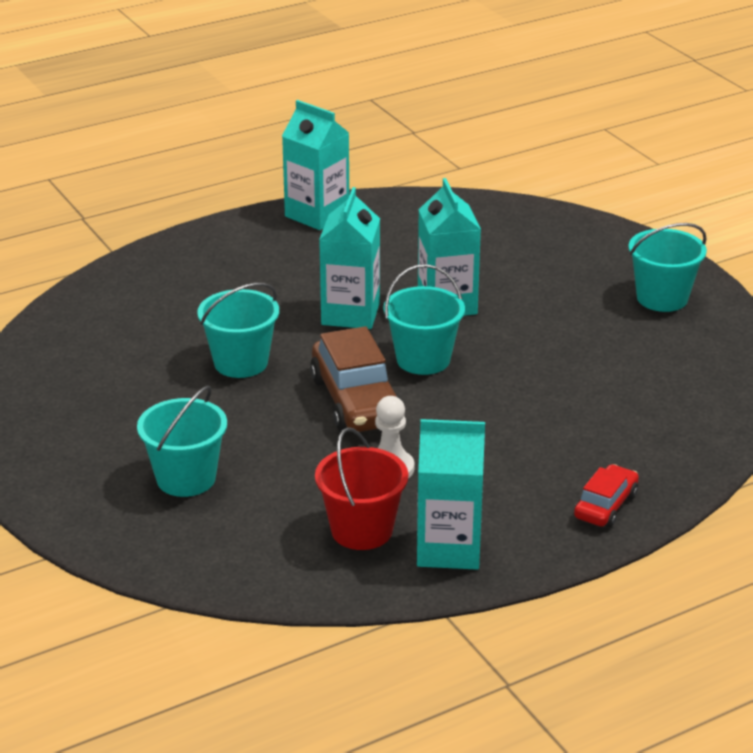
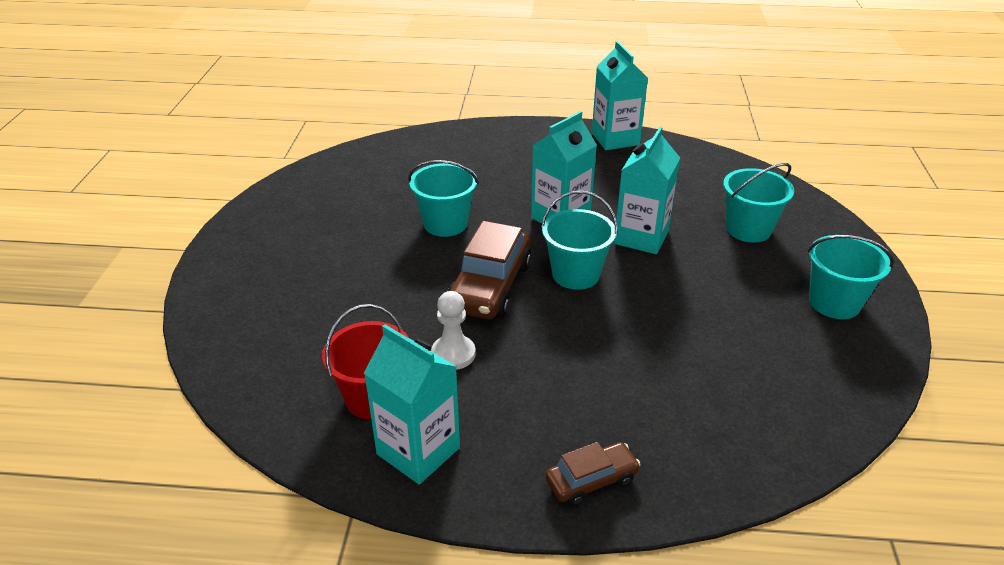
camera: 35 degrees right, 5 degrees up
(186, 478) = (310, 294): turquoise bucket -> turquoise bucket (748, 229)
(605, 506) = (591, 480): red car -> brown car

